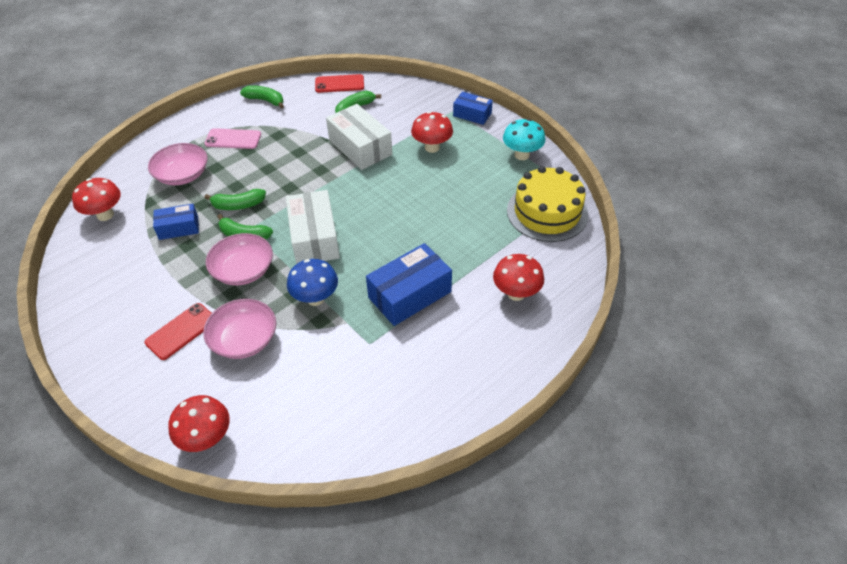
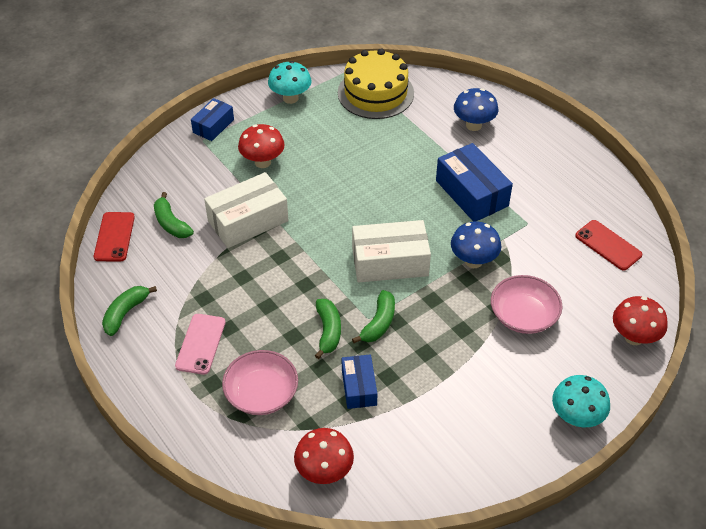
camera: 85 degrees left, 0 degrees up
(117, 381) = (576, 417): none -> turquoise mushroom
(181, 331) = (513, 369): red phone -> red phone (608, 245)
(243, 270) = (431, 321): pink bowl -> none
(516, 293) = (473, 125): red mushroom -> blue mushroom

